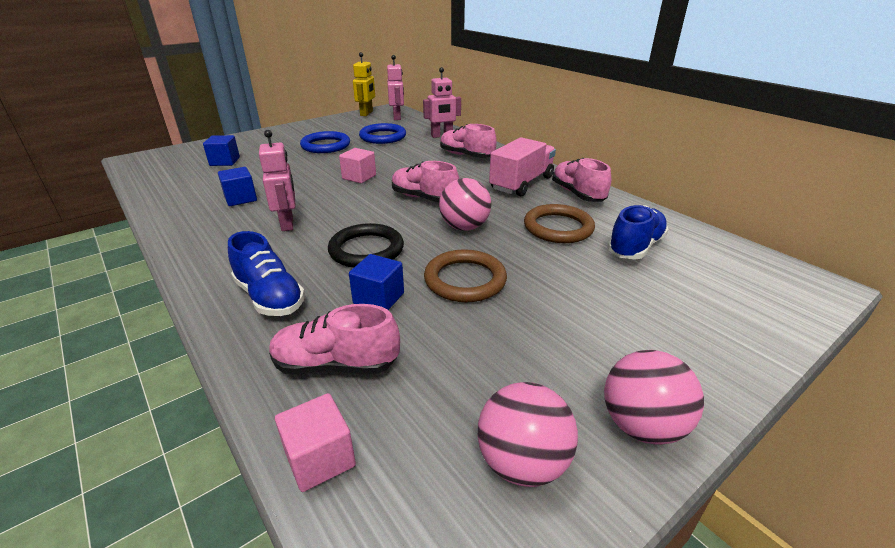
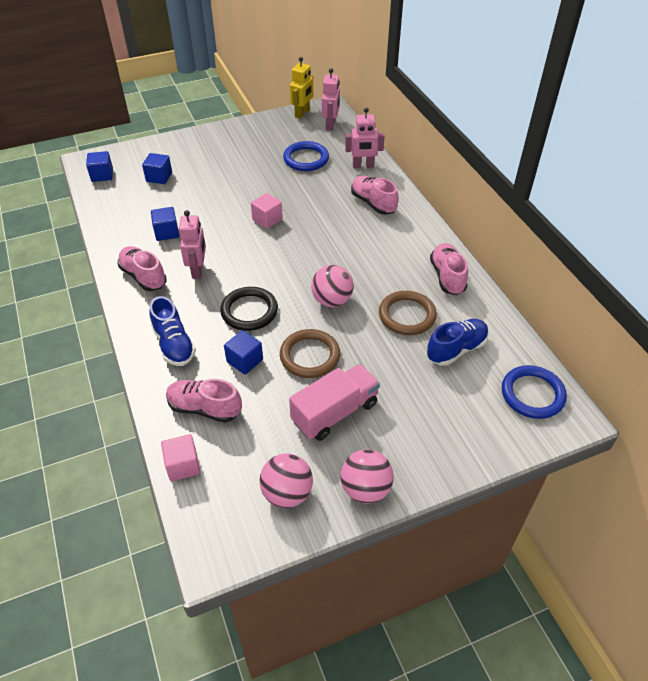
camera: 15 degrees right, 15 degrees up
(154, 166) = (102, 175): none -> blue cube
(325, 145) = (249, 165): blue ring -> blue ring (532, 394)
(424, 198) = (312, 258): pink shoe -> pink shoe (143, 276)
(521, 183) = (405, 253): pink truck -> pink truck (335, 412)

